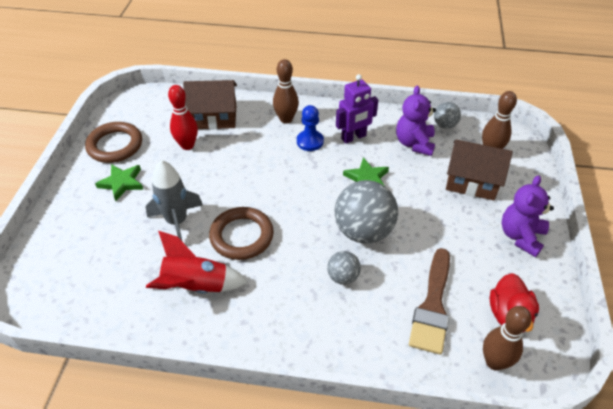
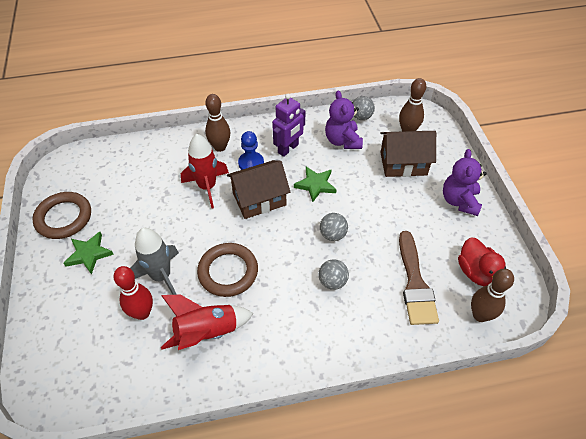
camera: 20 degrees left, 5 degrees up
(187, 145) = (137, 198): red bowling pin -> red bowling pin (142, 313)
(214, 117) = (151, 163): brown house -> brown house (259, 199)
(257, 152) = (207, 187): none -> red rocket
(363, 231) = (333, 235): grey ball -> grey ball, size x0.50

